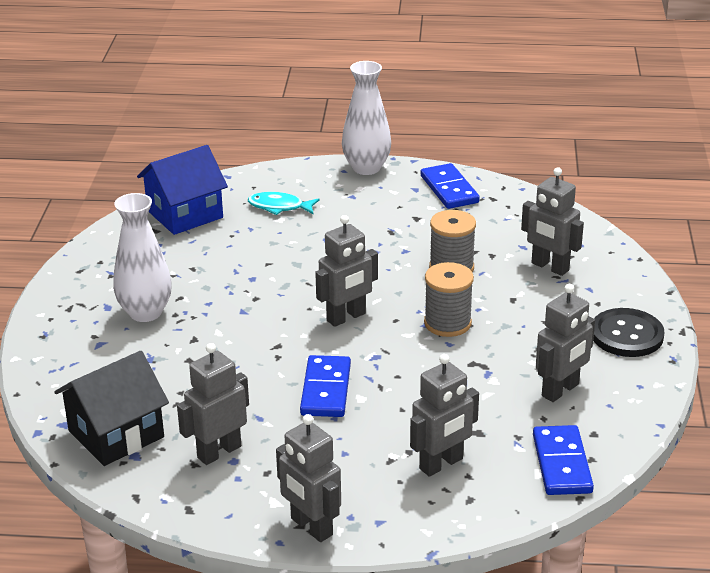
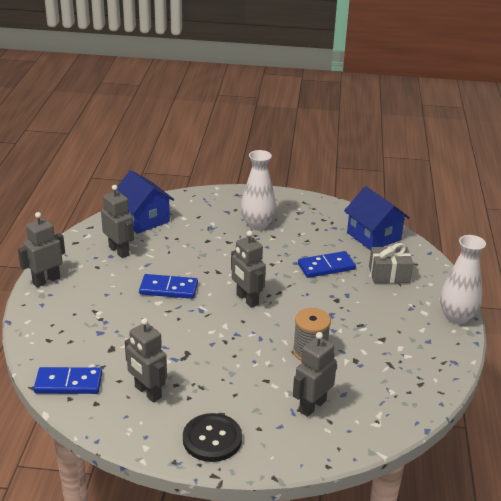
camera: 90 degrees right, 0 degrees up
(116, 434) = (143, 219): black house -> blue house
(279, 207) = (389, 274): turquoise fish -> grey gift
(441, 464) = (84, 331): grey robot -> none
(447, 323) = (236, 344): grey spool -> none
(449, 189) = (430, 359): blue domino -> blue domino (326, 267)

